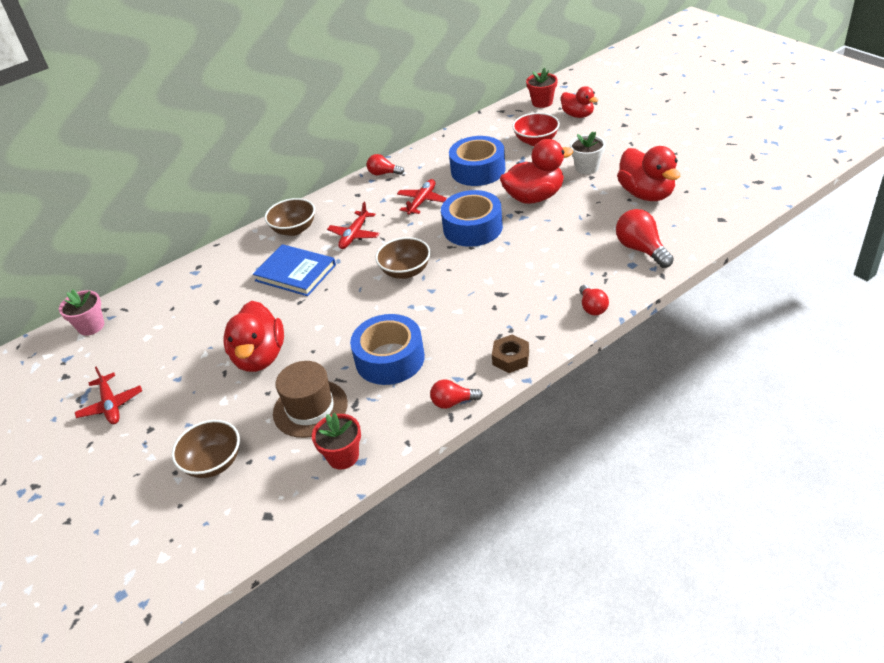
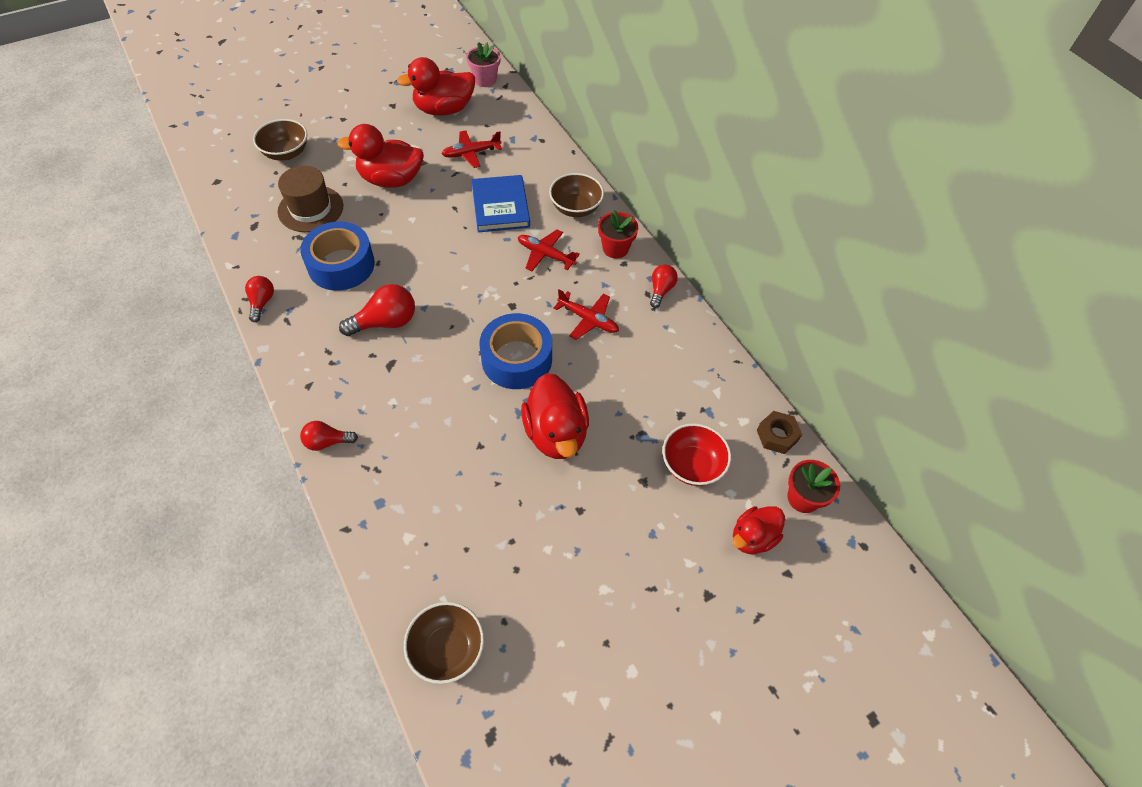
camera: 90 degrees right, 15 degrees up
(111, 405) = (382, 97): red plane -> red plane (471, 153)
(295, 273) = (500, 206): blue book -> blue book turned 45 degrees counterclockwise
(343, 456) = (246, 225): red flower pot -> red flower pot (615, 248)
(405, 271) = (464, 290): brown bowl -> brown bowl (447, 649)
(478, 170) = (638, 385): blue tape -> none
(510, 358) = (292, 355): brown nut -> brown nut (777, 435)
(587, 168) = (604, 511): white flower pot -> none
(641, 249) = (402, 522): red light bulb -> red light bulb (385, 322)
(646, 194) = (515, 566): red duck -> red duck (444, 109)

